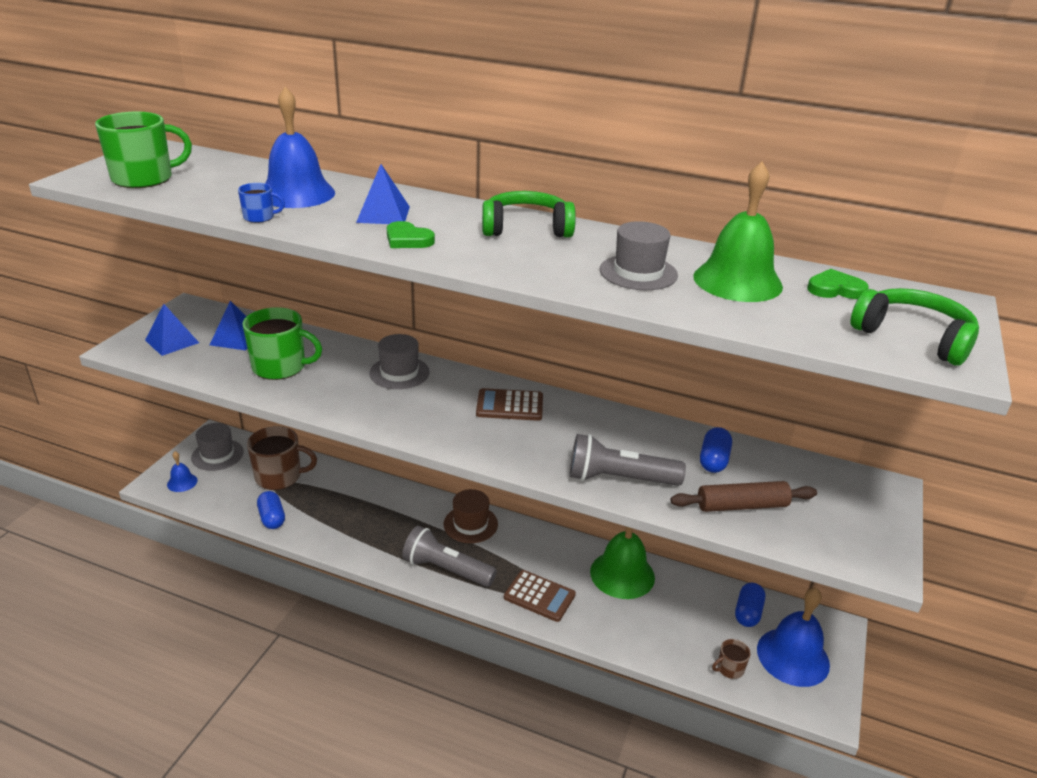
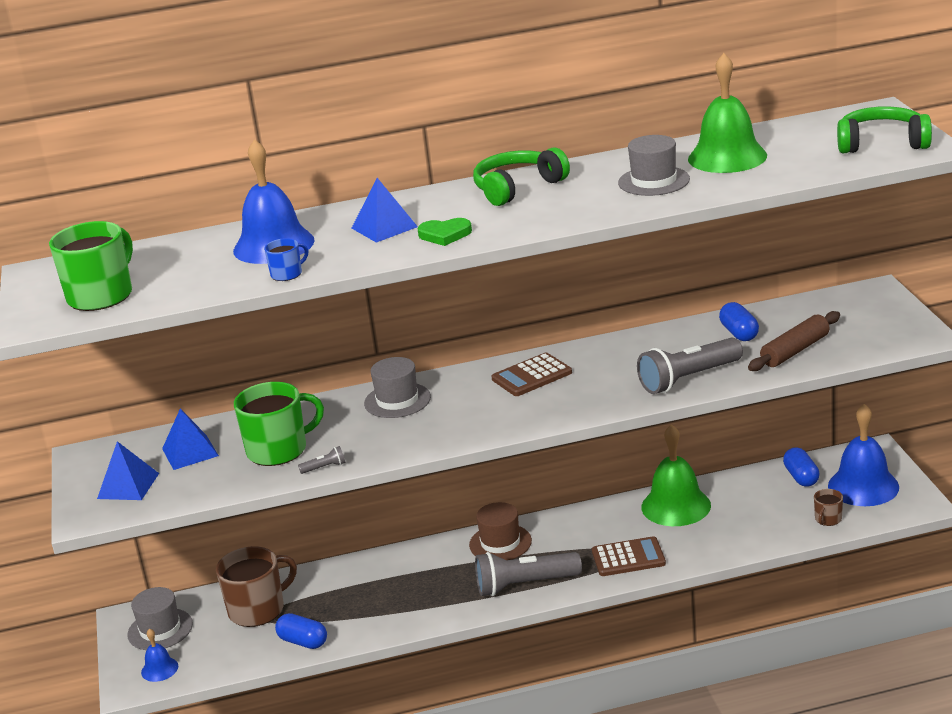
camera: 30 degrees left, 5 degrees down
(283, 397) = (324, 467): none -> grey flashlight
(835, 289) = (795, 134): green heart -> none

